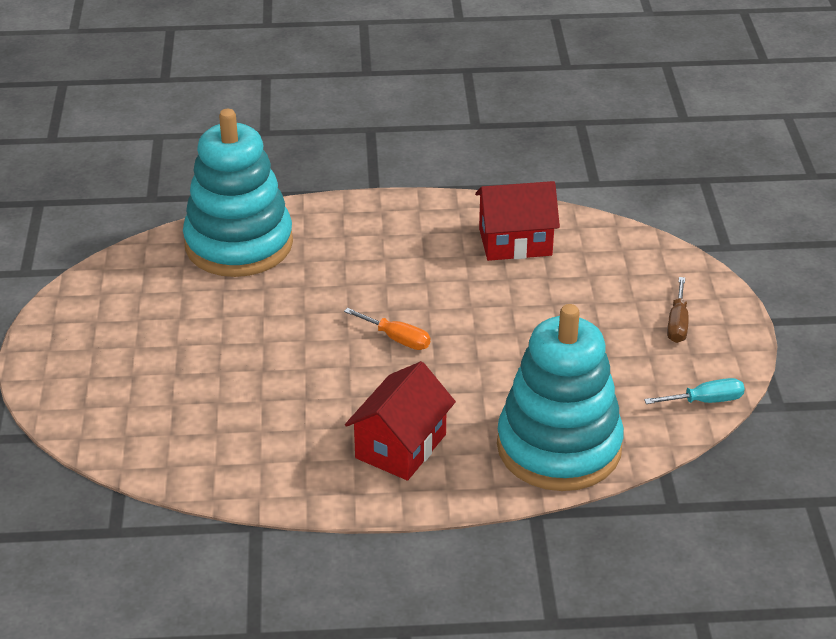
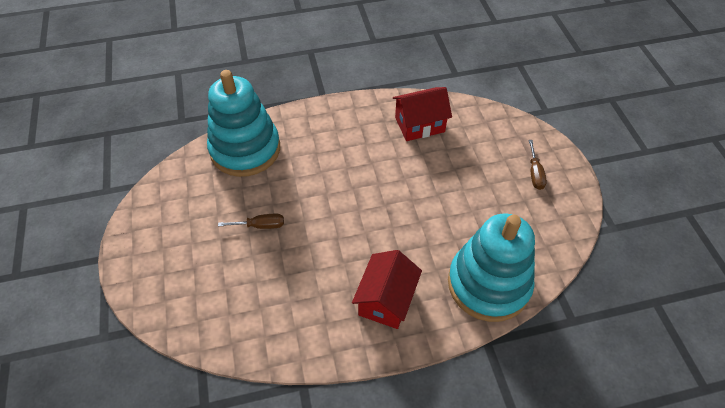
camera: 10 degrees left, 15 degrees up
(239, 338) = (260, 225): none -> brown screwdriver
(397, 339) = (363, 211): orange screwdriver -> none
(705, 401) = (569, 232): turquoise screwdriver -> none

